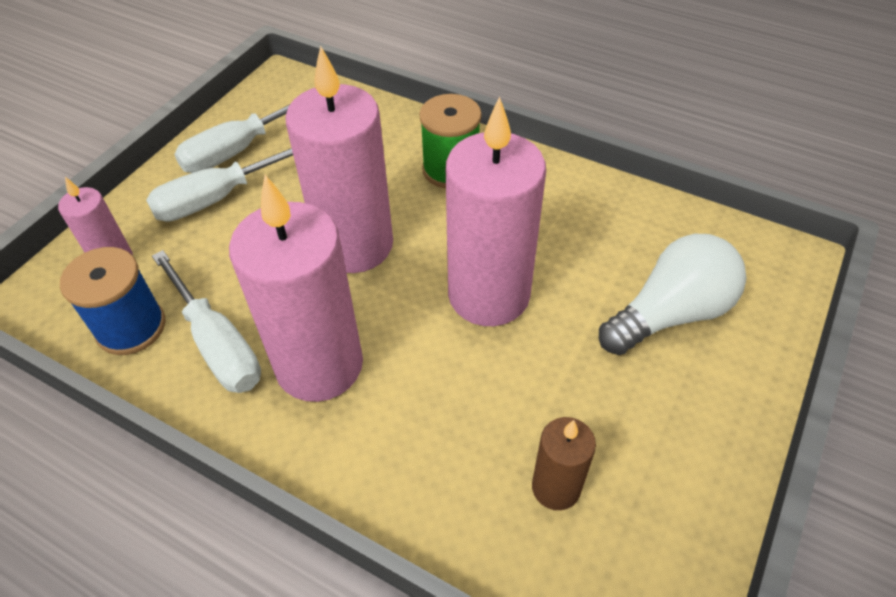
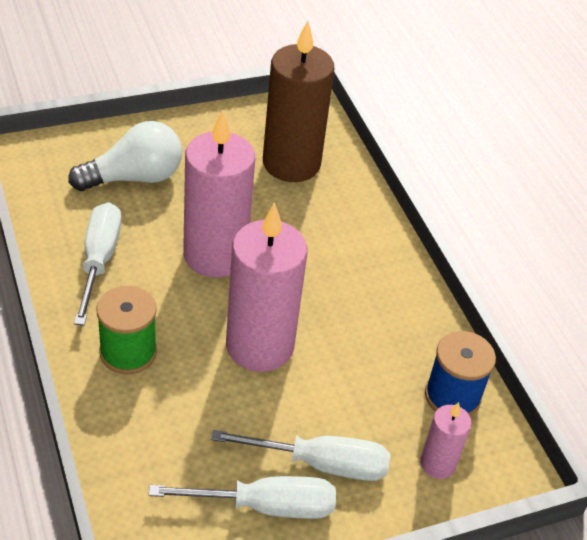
camera: 145 degrees left, 5 degrees down
(218, 345) = (403, 344): white screwdriver -> white screwdriver (99, 259)
(319, 365) = (352, 289): pink candle -> none
(556, 487) = (291, 163): brown candle -> brown candle, size x2.03
(670, 313) = (134, 177): white light bulb -> white light bulb turned 150 degrees clockwise

